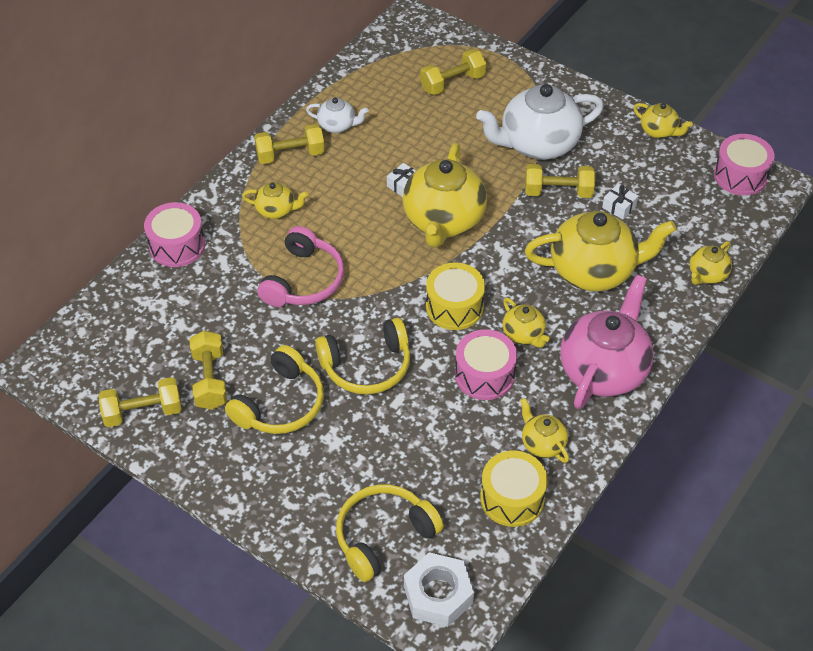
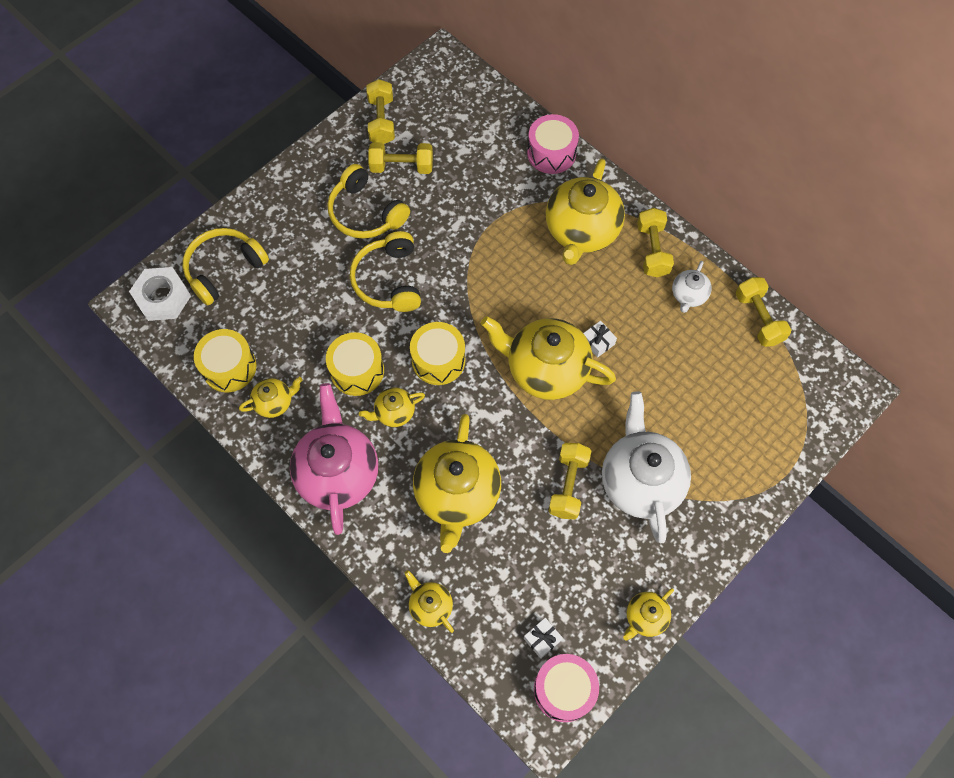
camera: 100 degrees right, 15 degrees up
(276, 210) = (581, 231): yellow teapot -> yellow teapot, size x2.07
(304, 280) = (493, 244): pink headphones -> none
(383, 536) = (224, 269): yellow headphones -> yellow headphones turned 105 degrees counterclockwise
(452, 83) = (743, 414): yellow dumbbell -> yellow dumbbell (758, 318)
(484, 375) = (357, 370): pink drum -> yellow drum
(603, 370) = (338, 473): pink teapot -> pink teapot turned 135 degrees counterclockwise
(619, 207) = (538, 542): white gift -> white gift (542, 639)

